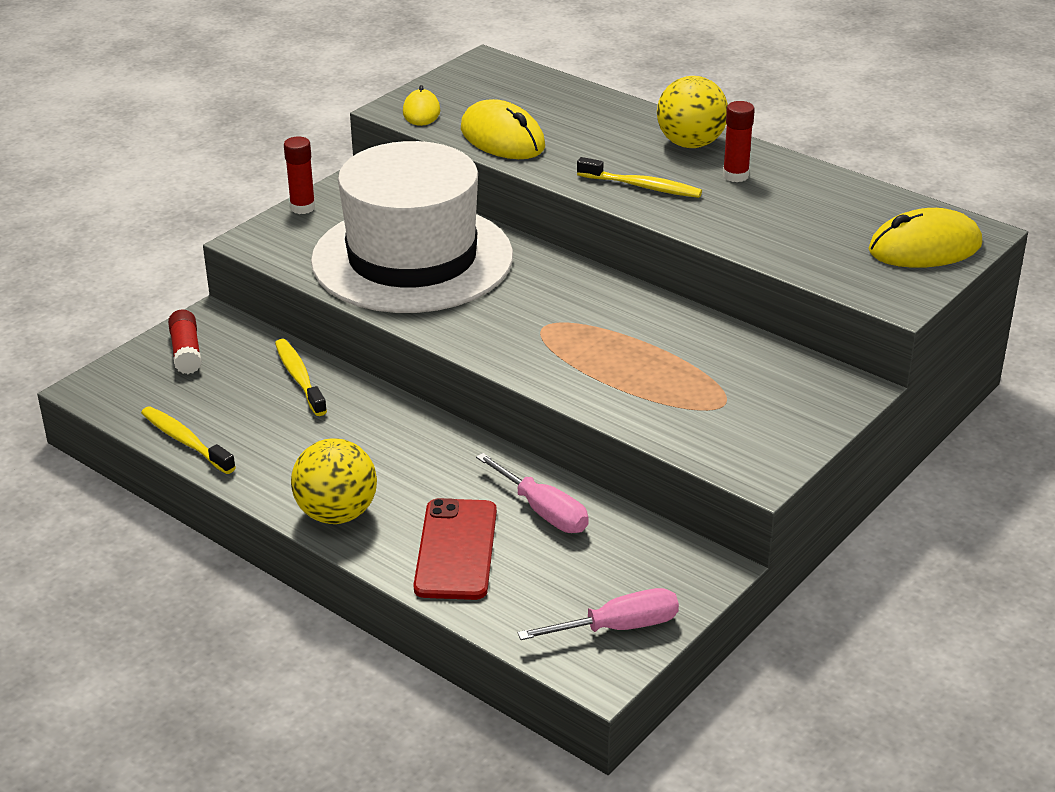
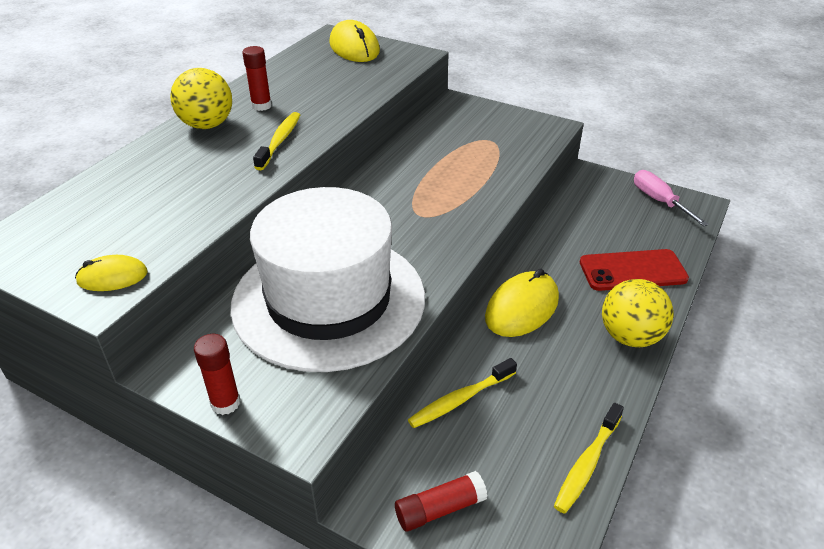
camera: 100 degrees left, 5 degrees up
(502, 138) = (184, 216): yellow mouse -> yellow mouse (522, 308)
(542, 511) = (572, 238): pink screwdriver -> none

